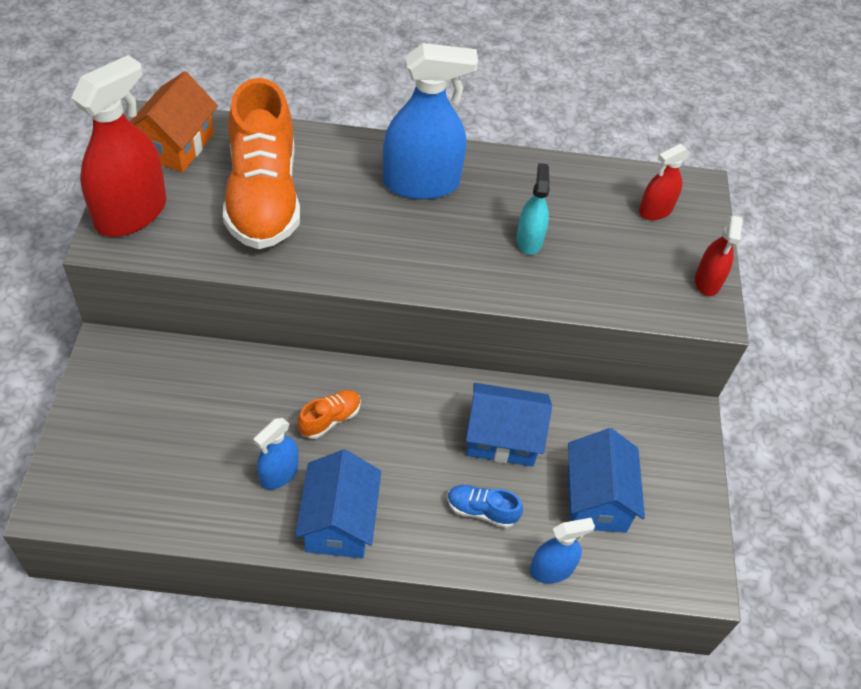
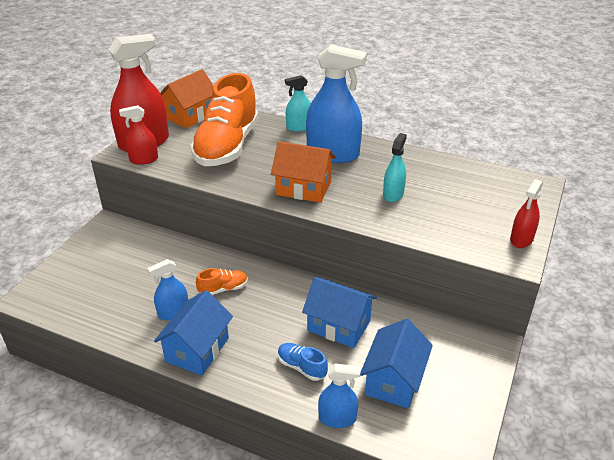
camera: 25 degrees right, 15 degrees down
(351, 140) = (299, 127): none -> turquoise spray bottle
(408, 254) = (303, 188): none -> orange house
(655, 210) = (497, 192): red spray bottle -> red spray bottle (144, 160)

